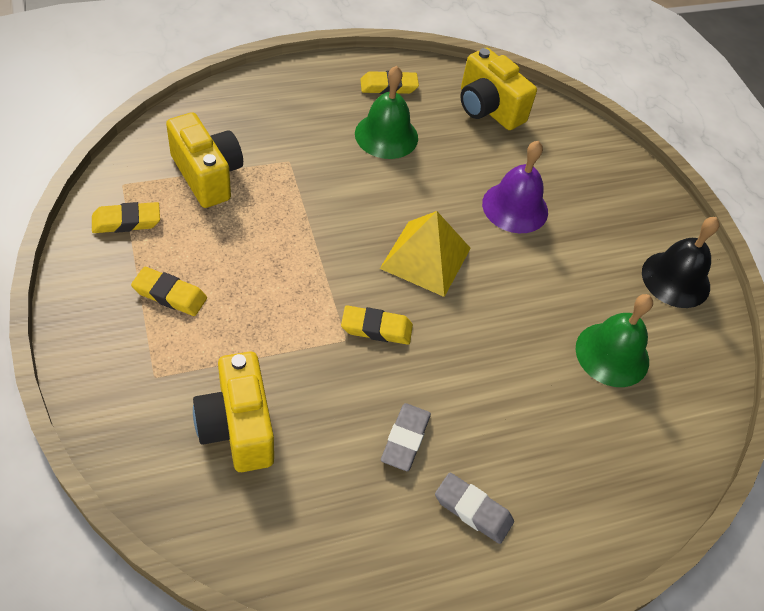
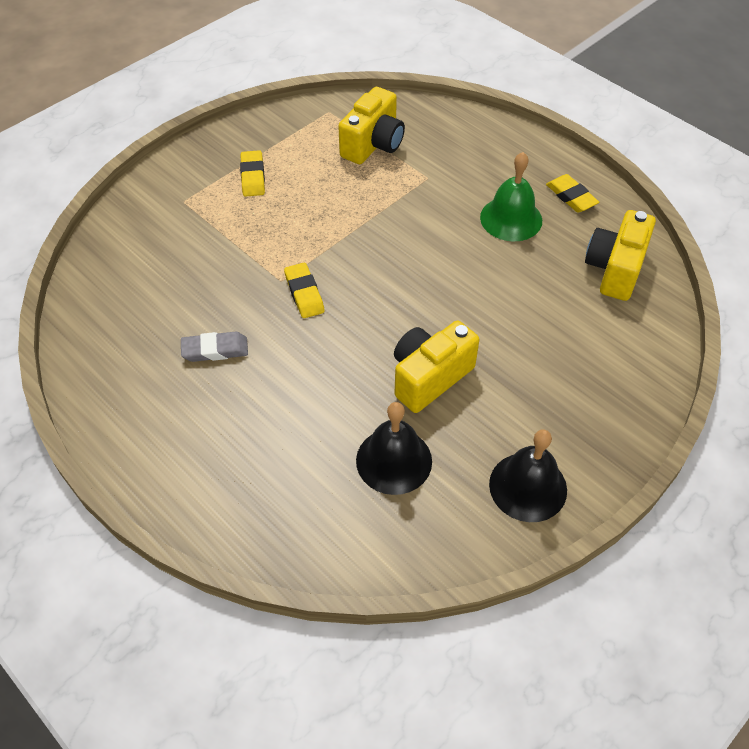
camera: 70 degrees right, 0 degrees up
(126, 221) = (298, 129): yellow eraser -> none
(238, 427) = (169, 257): yellow camera -> yellow camera (429, 377)
(425, 258) = (398, 295): yellow pyramid -> none
(473, 510) = (177, 414): grey eraser -> none
(515, 207) = (508, 332): purple bell -> none
(612, 354) = (394, 460): green bell -> black bell

